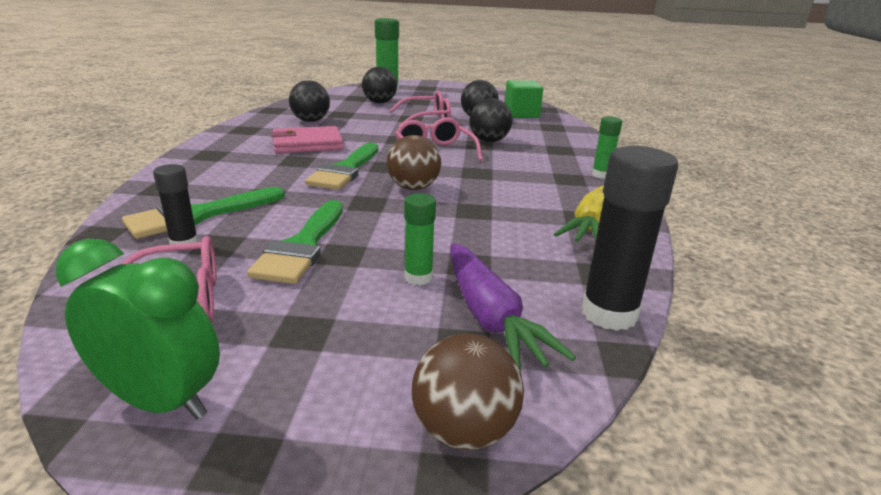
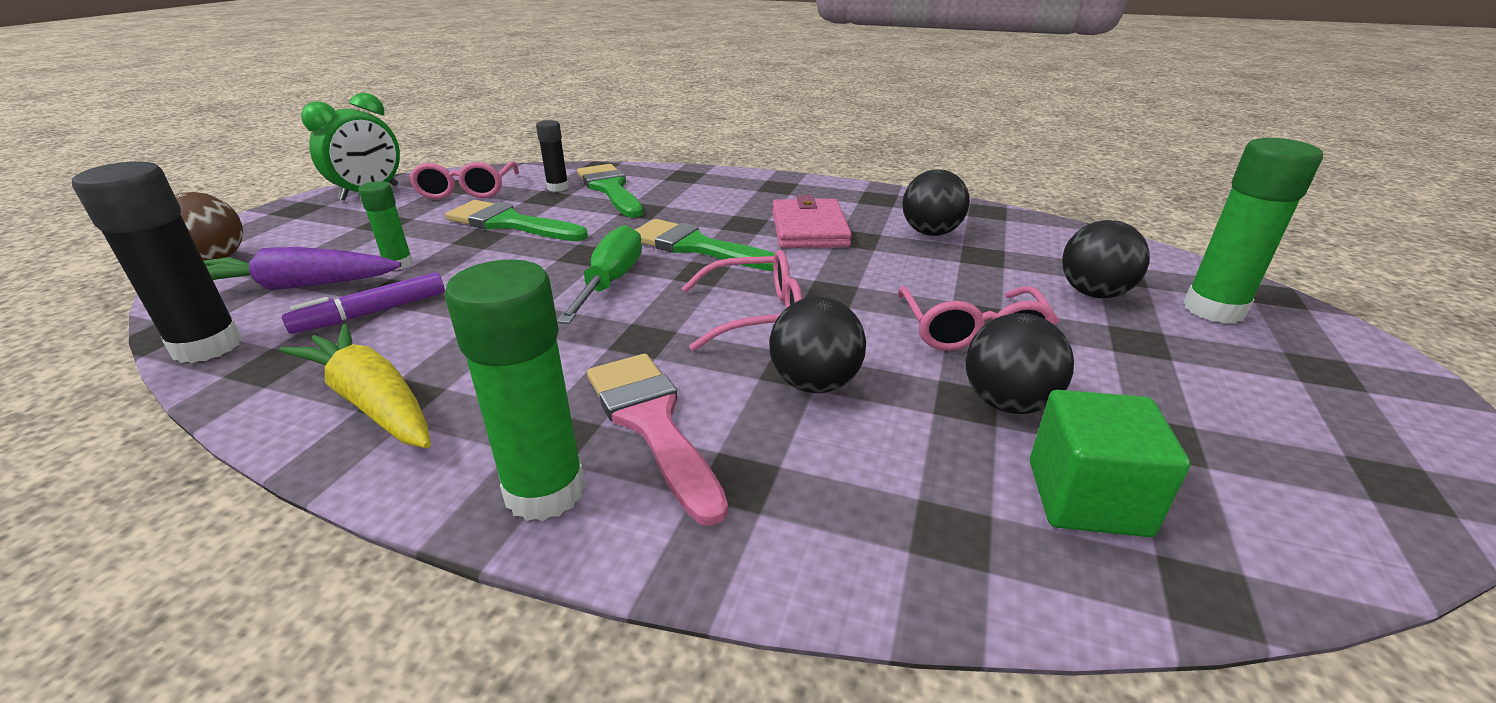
camera: 105 degrees right, 5 degrees up
(413, 188) = (610, 282): brown ball -> green screwdriver
(508, 259) = (372, 313): none -> purple marker
(543, 163) = (651, 423): none -> pink brush
(601, 175) = (545, 491): green glue stick -> green glue stick, size x1.78

